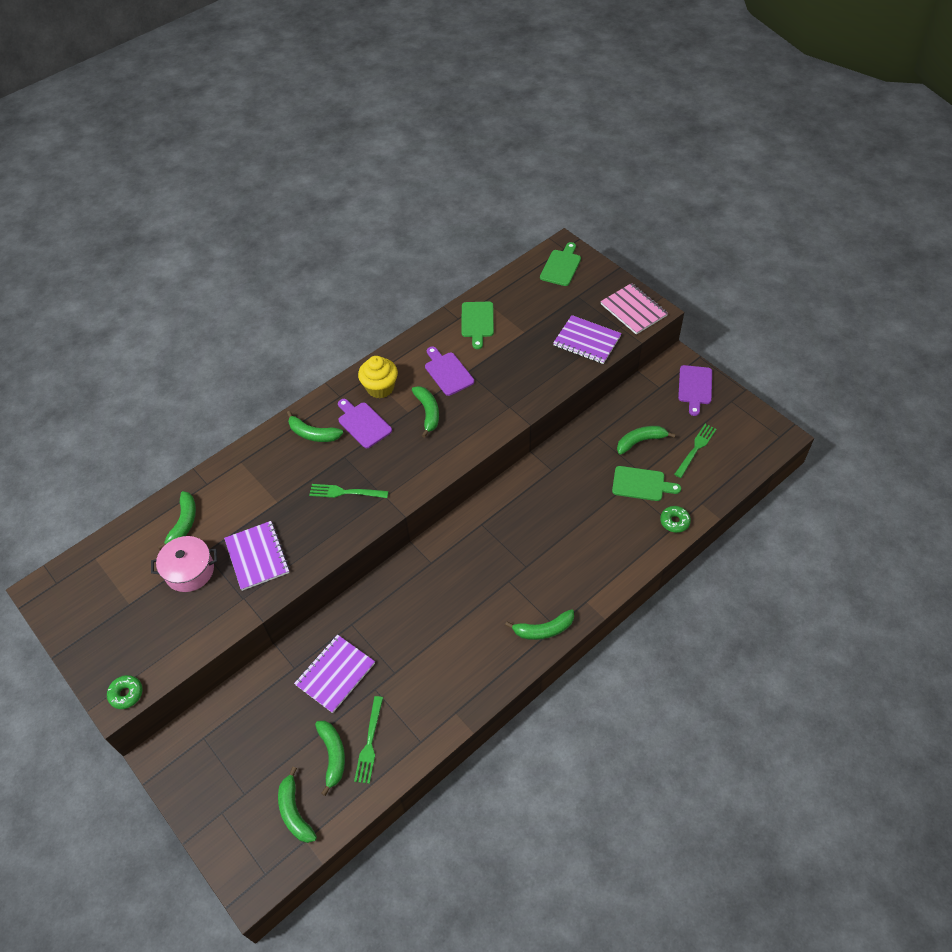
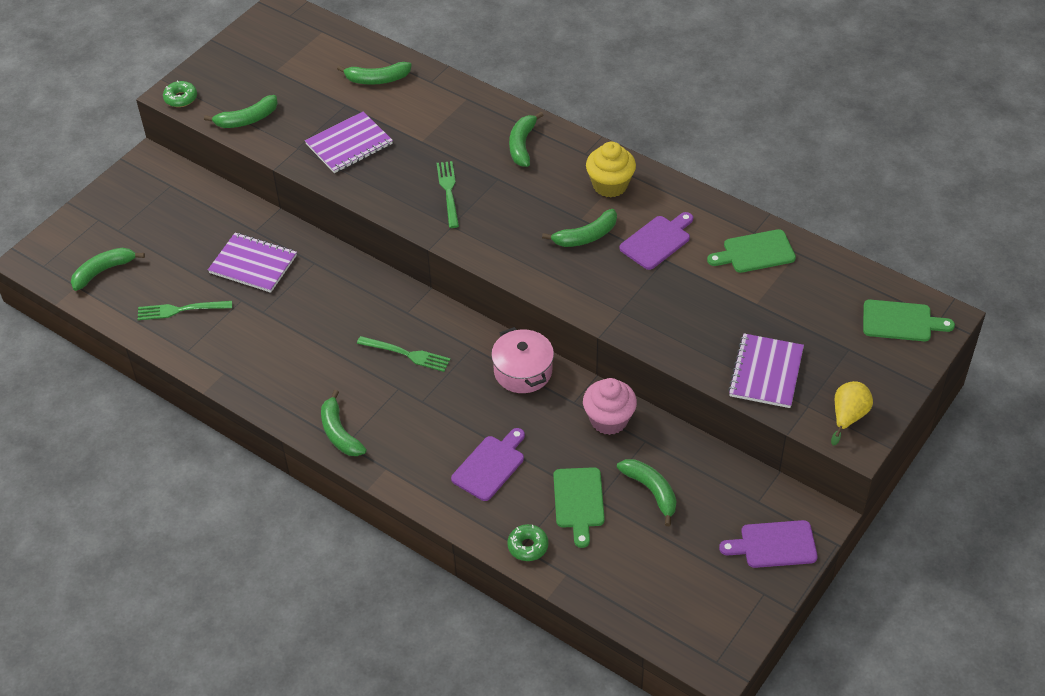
camera: 75 degrees right, 5 degrees down
(189, 570) = (321, 100): pink pot -> pink pot (523, 371)
(333, 755) = (163, 285): green banana -> green banana (247, 119)
(363, 423) = (550, 183): purple cutting board -> purple cutting board (490, 466)
(573, 452) = (609, 420): none -> pink cupcake
(633, 310) = (848, 417): pink notebook -> yellow pear
(696, 448) = (659, 558): green fork -> green fork (407, 354)

